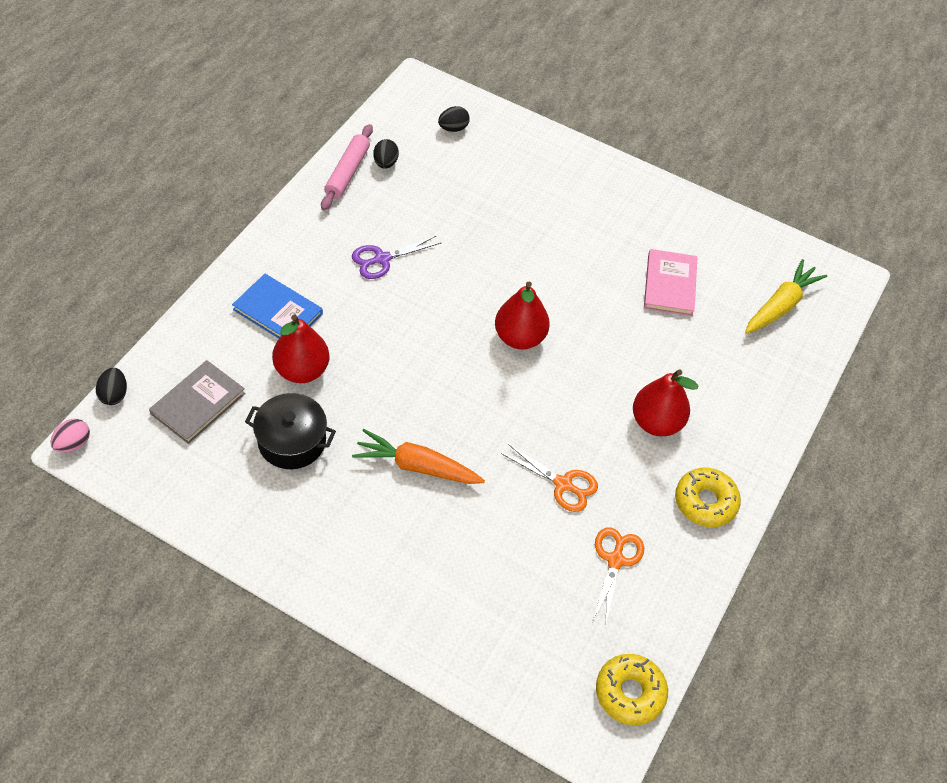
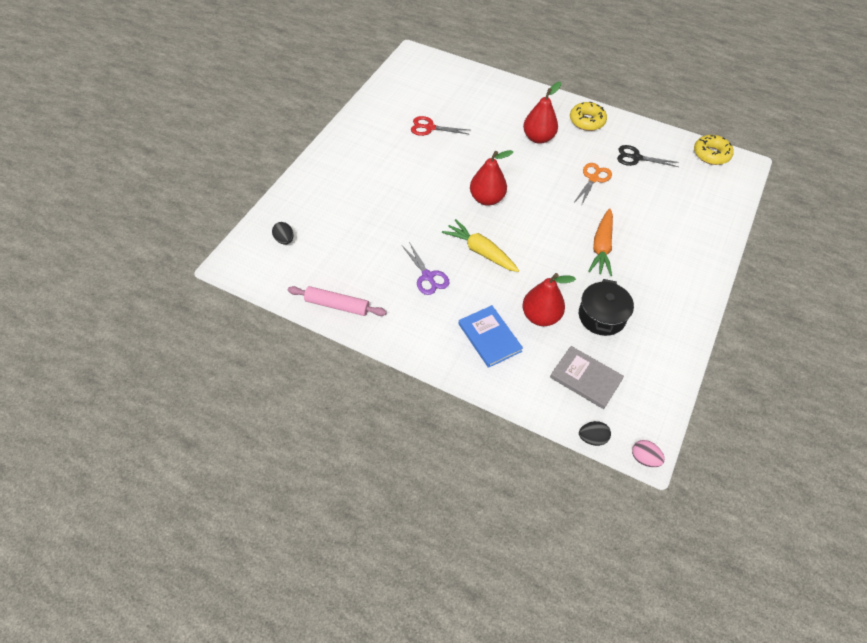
camera: 90 degrees left, 0 degrees up
(278, 312) = (489, 337): blue book -> blue book turned 60 degrees counterclockwise
(385, 163) = (325, 281): black egg -> none
(615, 560) = (636, 158): orange scissors -> black scissors
(670, 284) = (430, 128): pink book -> red scissors
(780, 305) = (439, 82): yellow carrot -> yellow carrot (480, 251)

